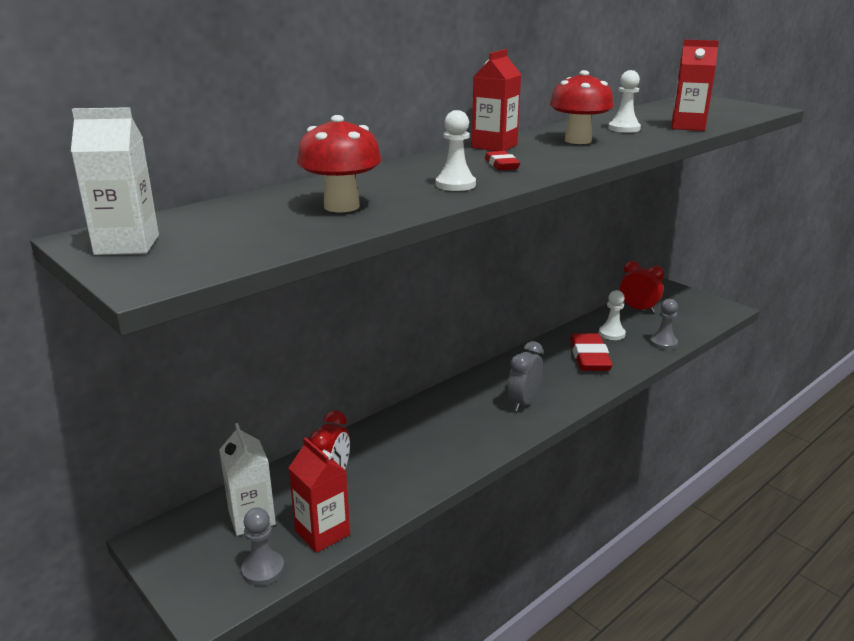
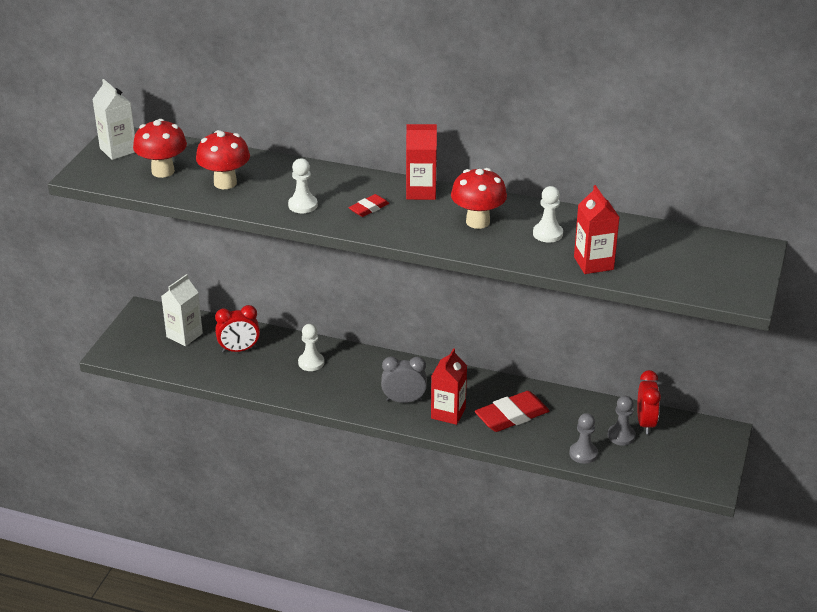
camera: 60 degrees right, 10 degrees up
(246, 230) = (163, 171): none -> red mushroom
(263, 569) = (147, 358): grey pawn -> grey pawn (621, 436)
(322, 533) = (190, 366): red carton -> red carton (448, 413)
(611, 334) = (571, 418): white pawn -> white pawn (311, 363)

